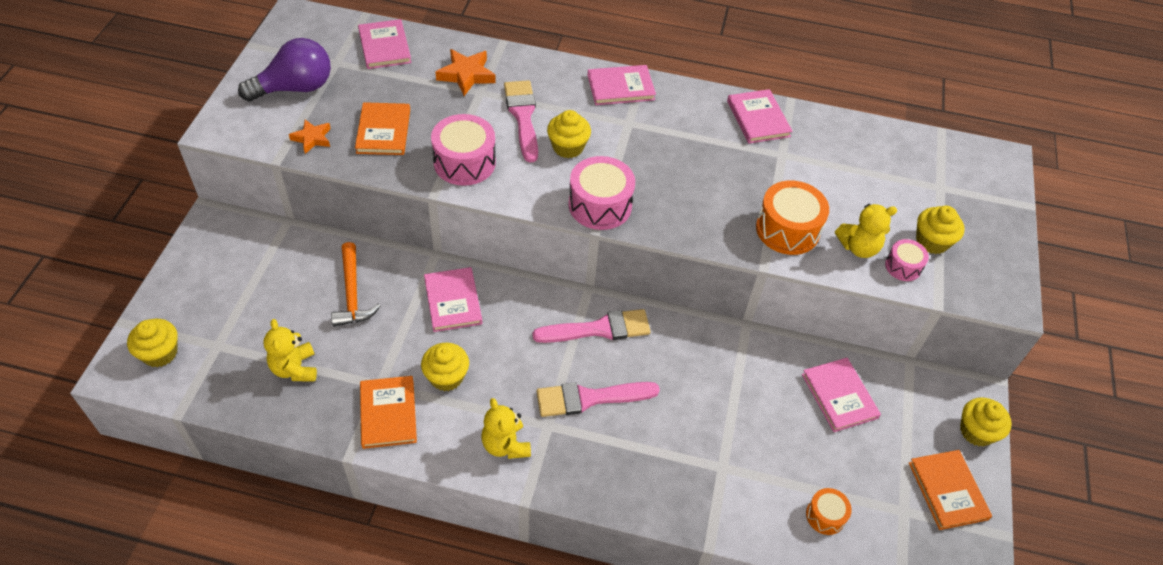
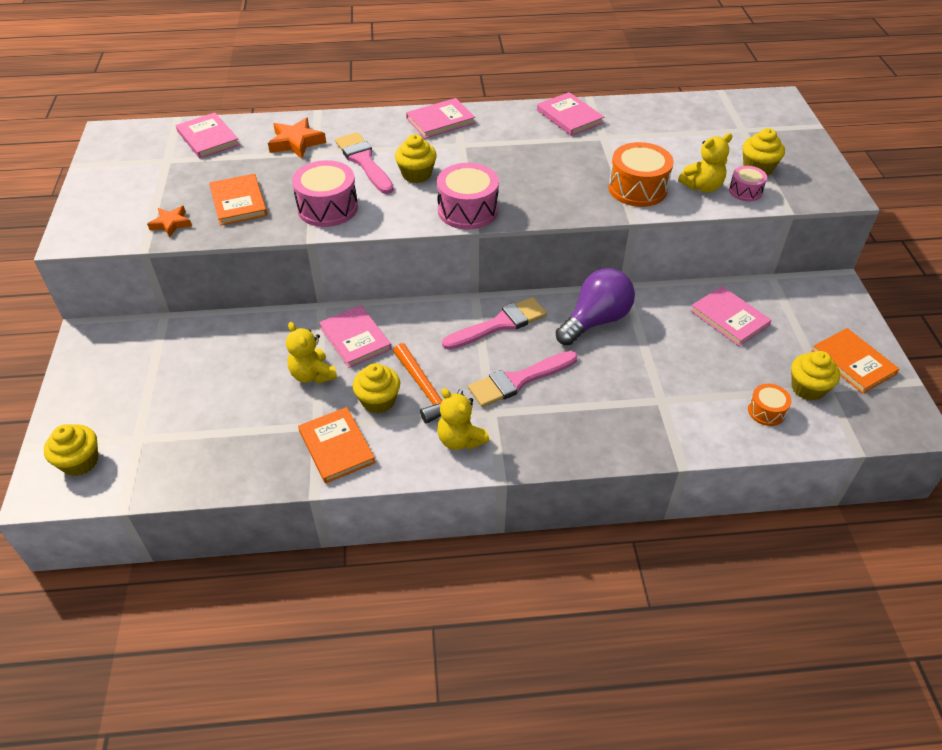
camera: 15 degrees left, 5 degrees down
(295, 88) = (135, 188): purple light bulb -> purple light bulb (595, 320)
(295, 368) = (226, 436): yellow teddy bear -> yellow teddy bear (312, 375)
(352, 293) = (255, 358): orange hammer -> orange hammer (425, 389)
(976, 431) = (851, 312): yellow cupcake -> yellow cupcake (807, 388)

